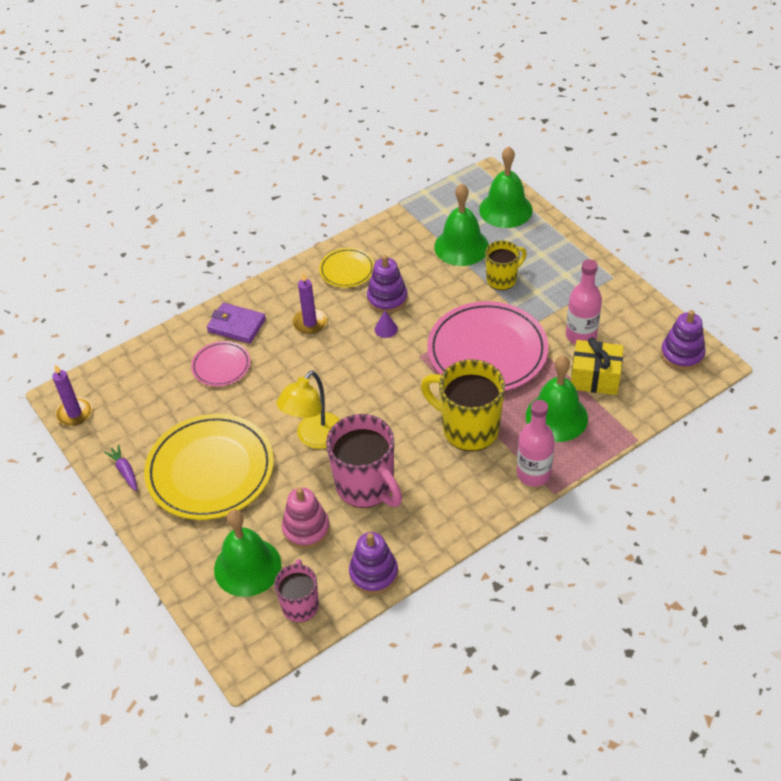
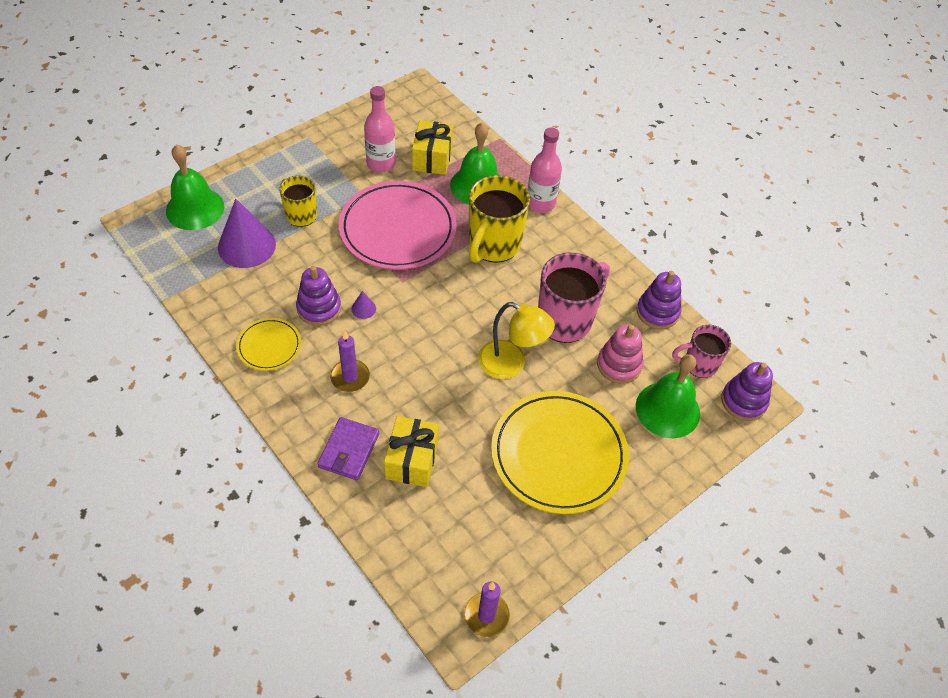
camera: 100 degrees left, 5 degrees up
(125, 471) = (567, 541): purple carrot -> none
(221, 366) = (412, 460): pink plate -> yellow gift
(461, 246) = (246, 246): green bell -> purple cone
(682, 354) = (406, 103): purple stacking toy -> purple stacking toy (743, 401)

